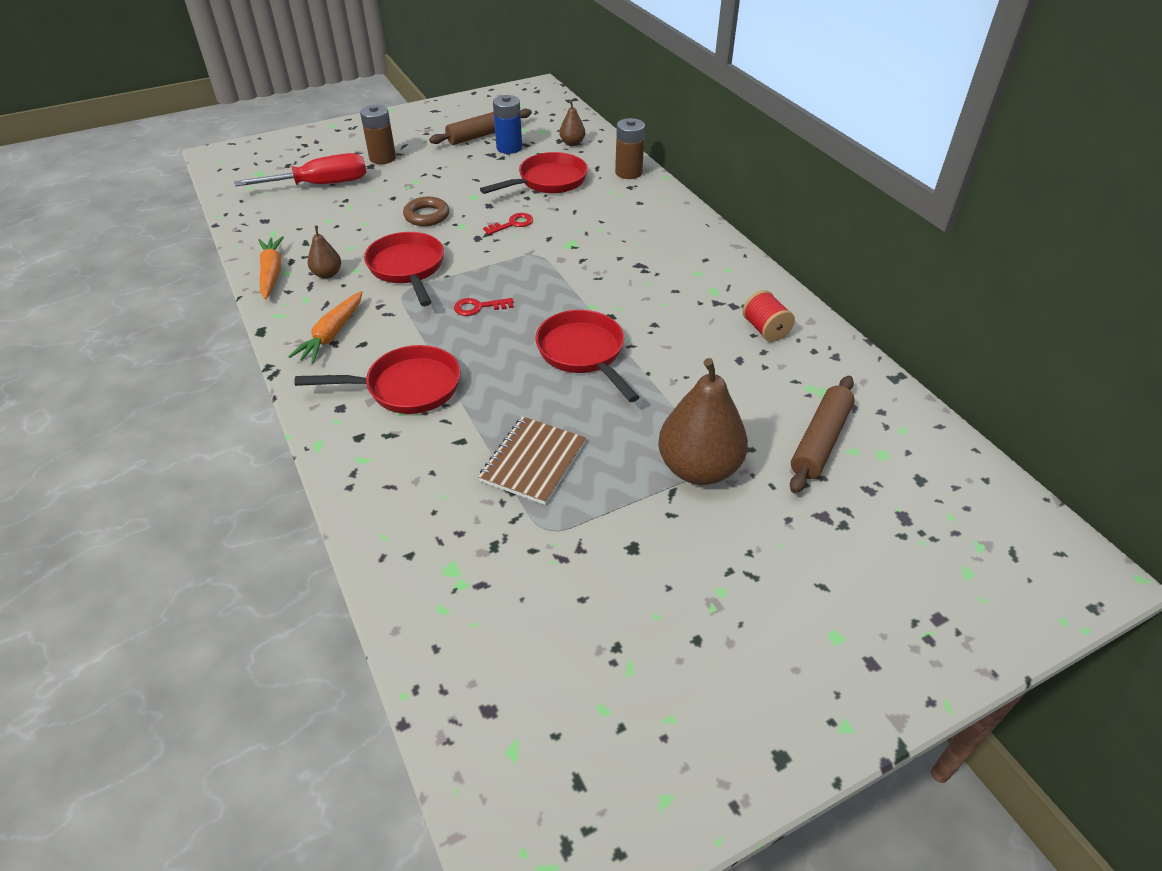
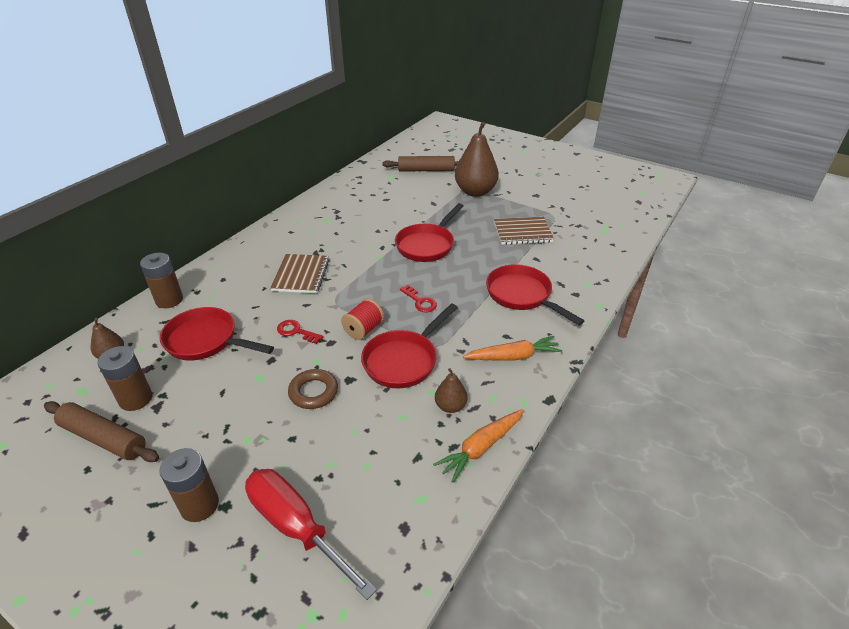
camera: 120 degrees left, 5 degrees down
(509, 148) = (136, 399): blue battery -> brown battery
(603, 246) = (301, 275): none -> brown notebook
(765, 330) = (352, 197): red spool -> red spool (363, 329)

